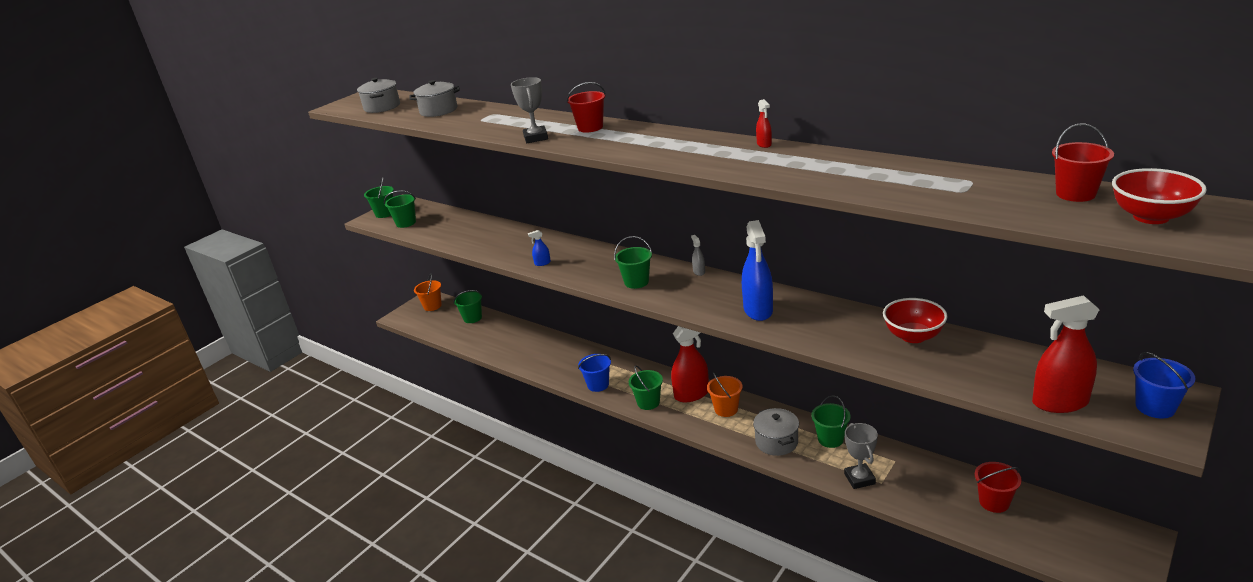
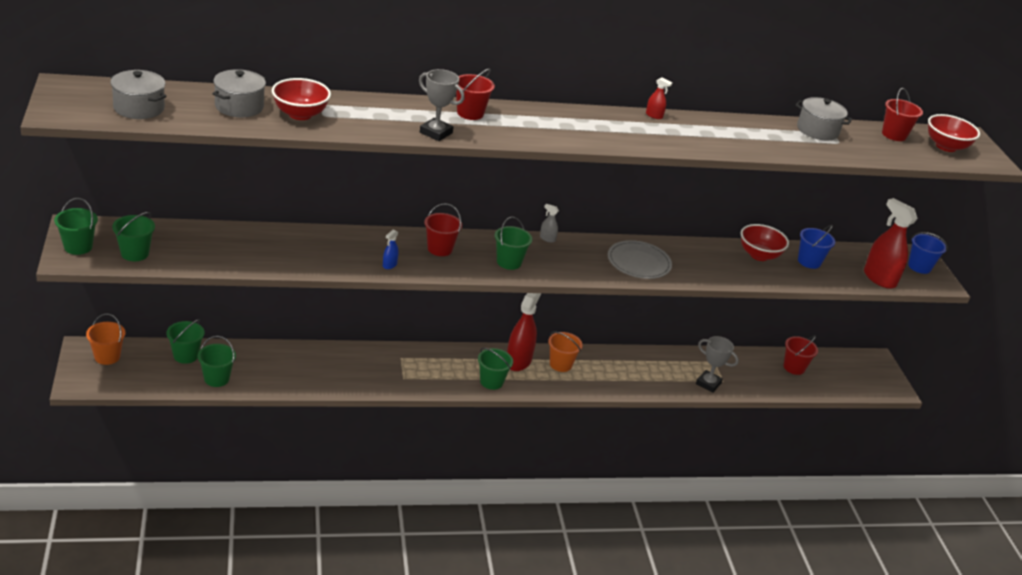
camera: 55 degrees left, 5 degrees up
(466, 118) = (300, 114): none -> red bowl
(597, 260) = (440, 249): none -> red bucket
(598, 385) = (425, 381): blue bucket -> blue bucket (809, 261)
(758, 310) = (638, 263): blue spray bottle -> grey plate
(776, 442) = (627, 377): grey pot -> grey pot (817, 130)
(830, 439) = (659, 361): green bucket -> green bucket (216, 378)
(1060, 402) = (879, 278): red spray bottle -> red spray bottle turned 105 degrees clockwise

